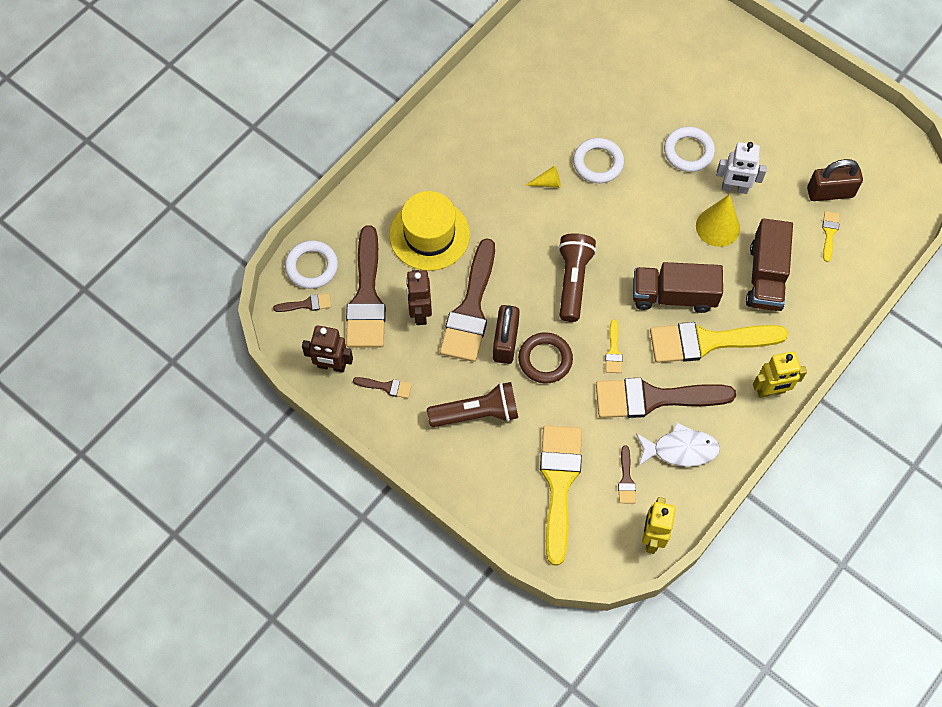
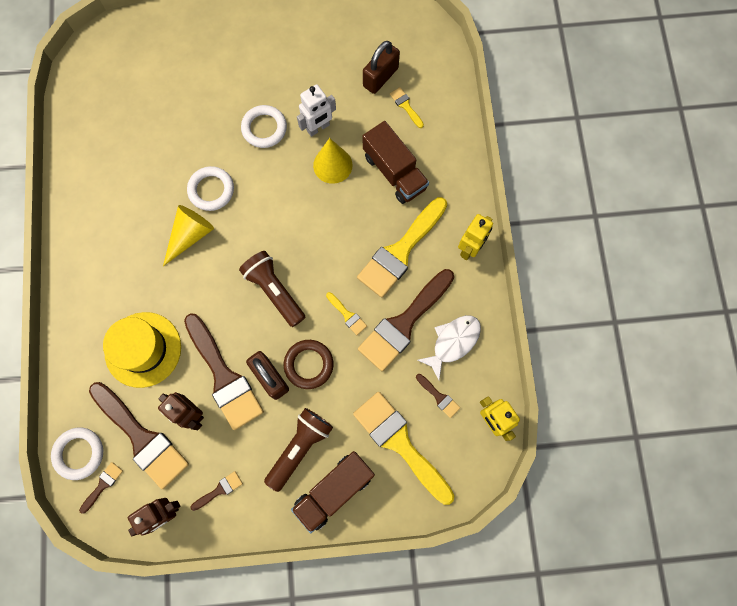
camera: 45 degrees left, 10 degrees up
(547, 183) = (190, 235): yellow cone -> yellow cone, size x1.91
(673, 296) = (349, 239): brown truck -> brown truck (334, 490)

